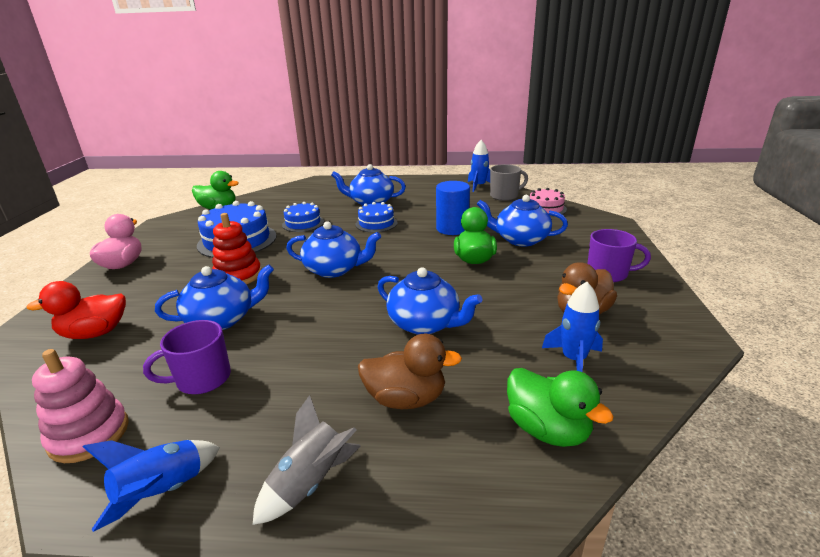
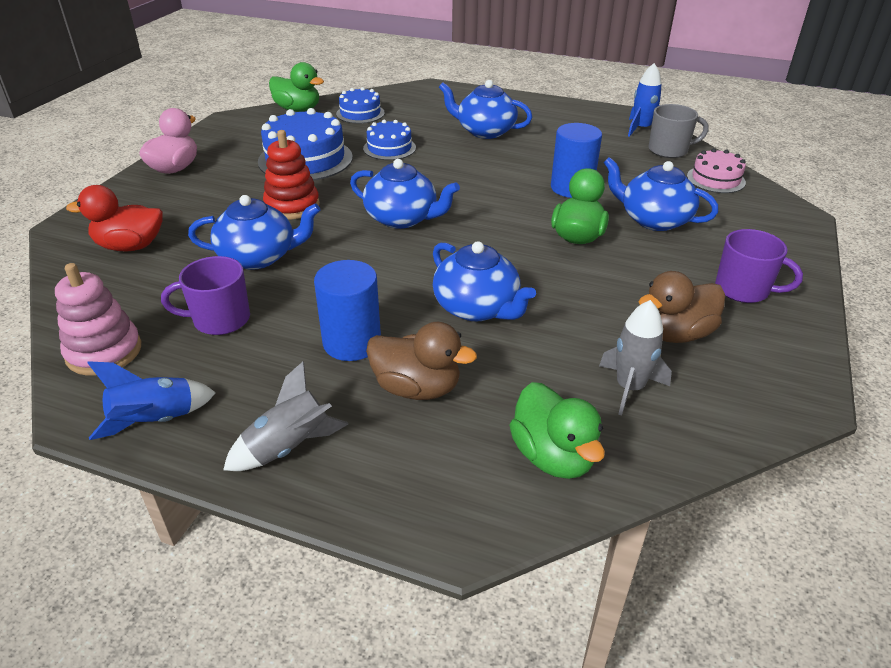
camera: 15 degrees right, 10 degrees up
(332, 373) = (352, 342): none -> blue cylinder
(376, 223) = (478, 164): blue cake -> blue cake (360, 113)
(573, 359) = (629, 387): blue rocket -> grey rocket

